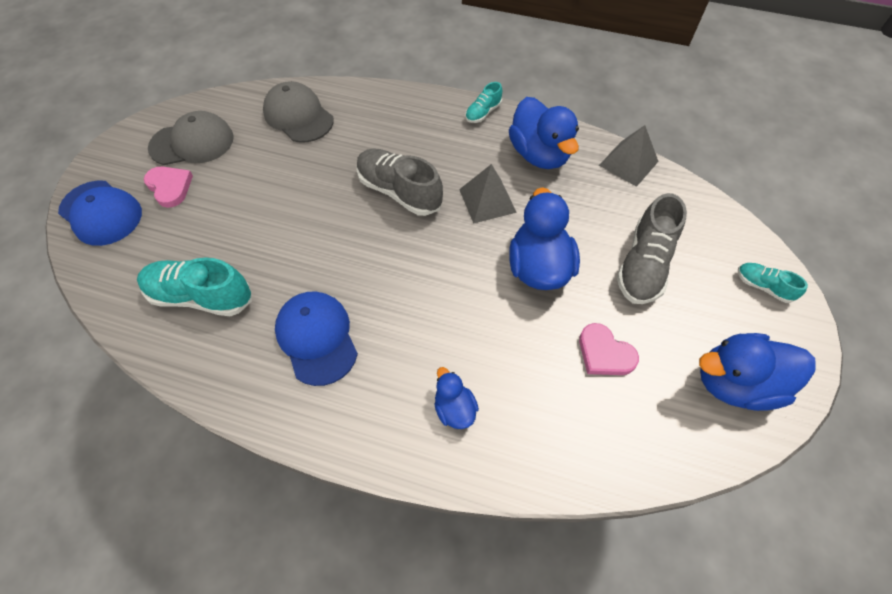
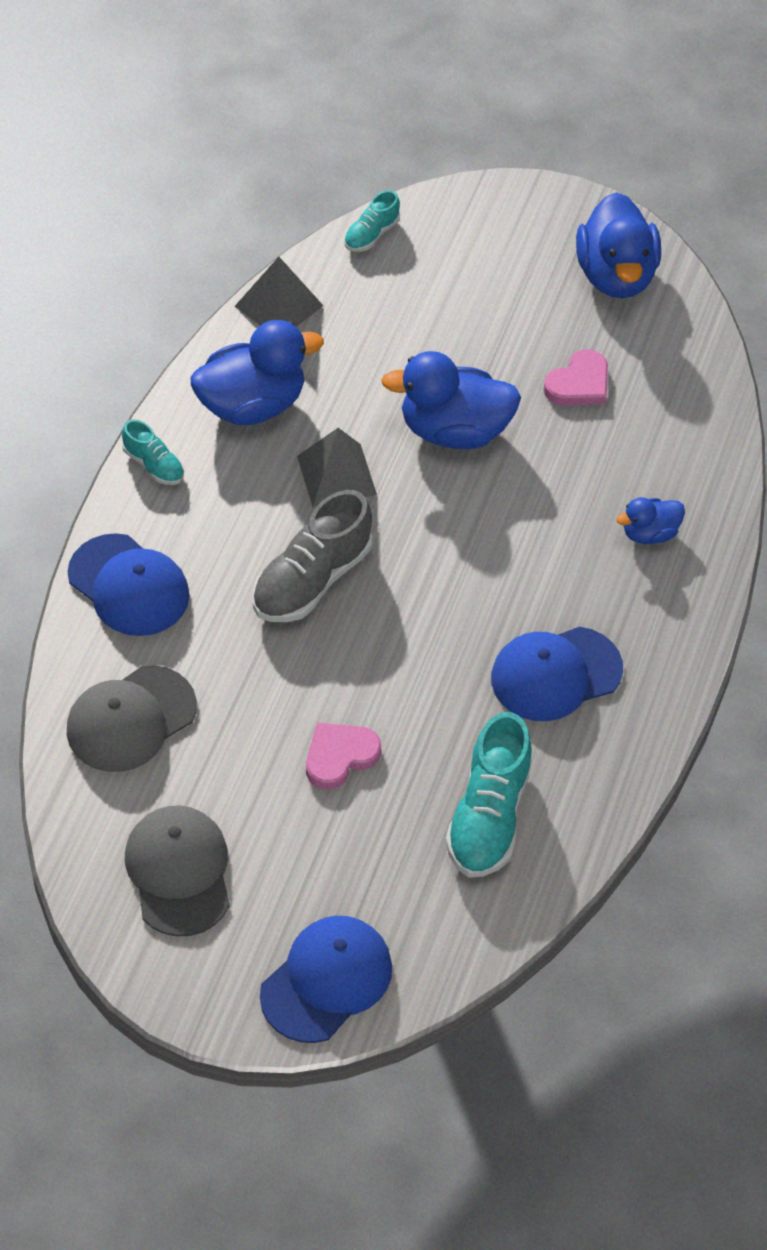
camera: 90 degrees left, 5 degrees down
(170, 187) = (278, 890): pink heart -> pink heart (339, 756)
(392, 108) = (129, 586): none -> blue cap
(643, 265) = (454, 323): grey shoe -> none
(763, 286) = (490, 218): turquoise shoe -> turquoise shoe (371, 234)

